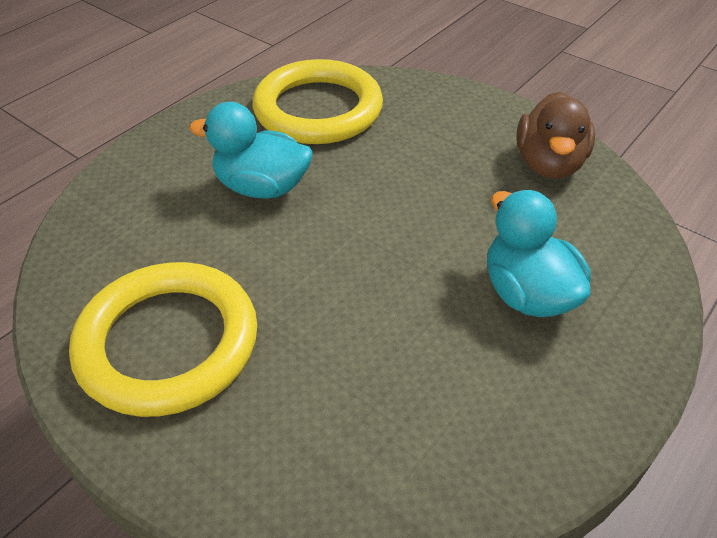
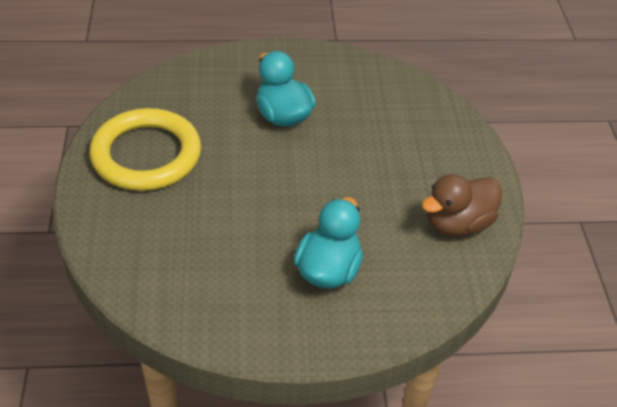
camera: 45 degrees right, 0 degrees up
(318, 109) = (376, 94): yellow ring -> none

